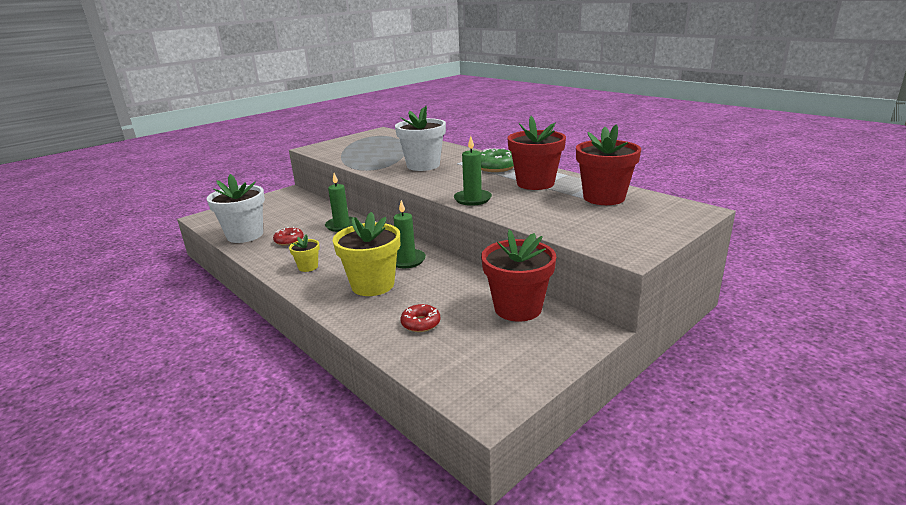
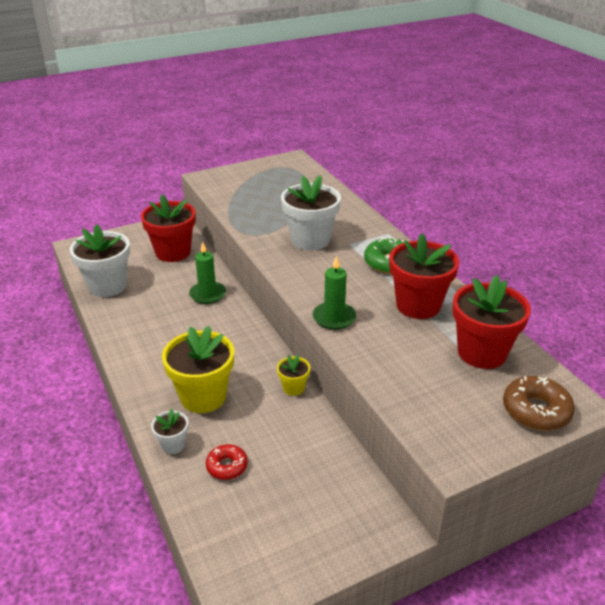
camera: 15 degrees right, 10 degrees up
(289, 240) = (147, 305): red donut -> none
(308, 267) = (151, 352): yellow flower pot -> yellow flower pot (293, 388)
(361, 320) = (173, 445): none -> white flower pot
(407, 260) = (251, 368): green candle -> none
(518, 308) = (332, 473): red flower pot -> red flower pot (173, 252)
(670, 218) = (536, 410): none -> brown donut

